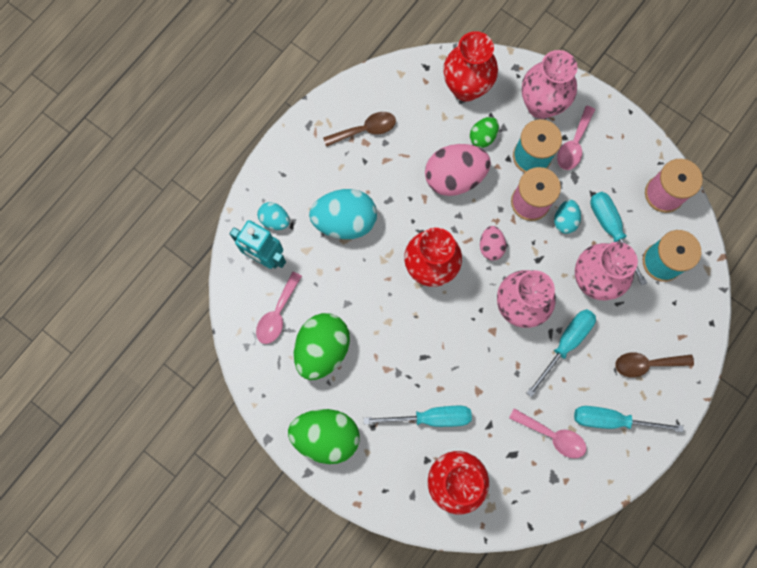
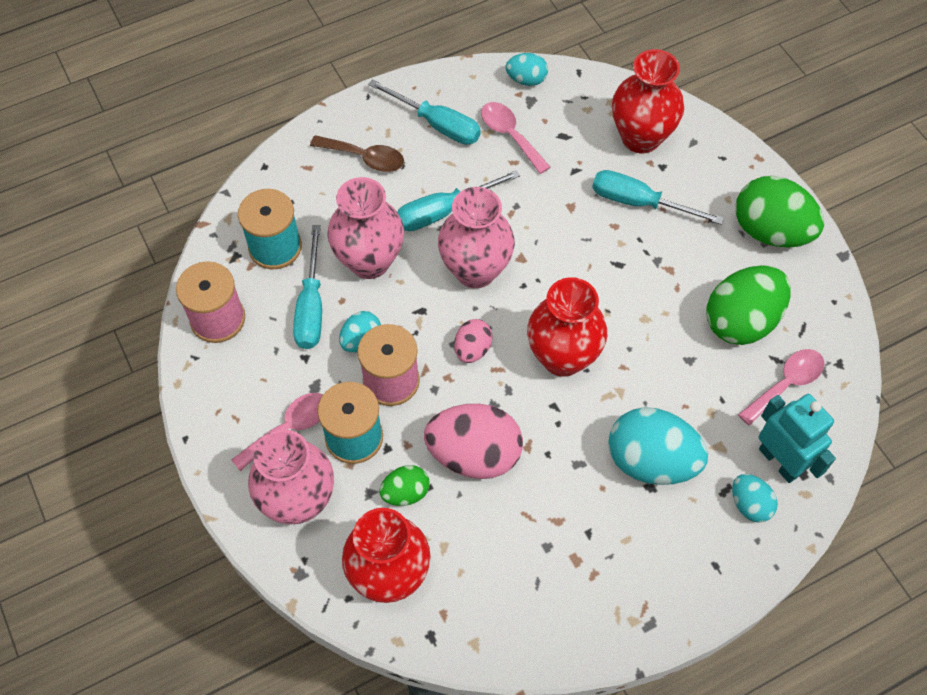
camera: 155 degrees left, 15 degrees down
(365, 130) = (568, 578): brown spoon -> none
(567, 498) = (526, 80): none -> turquoise egg

